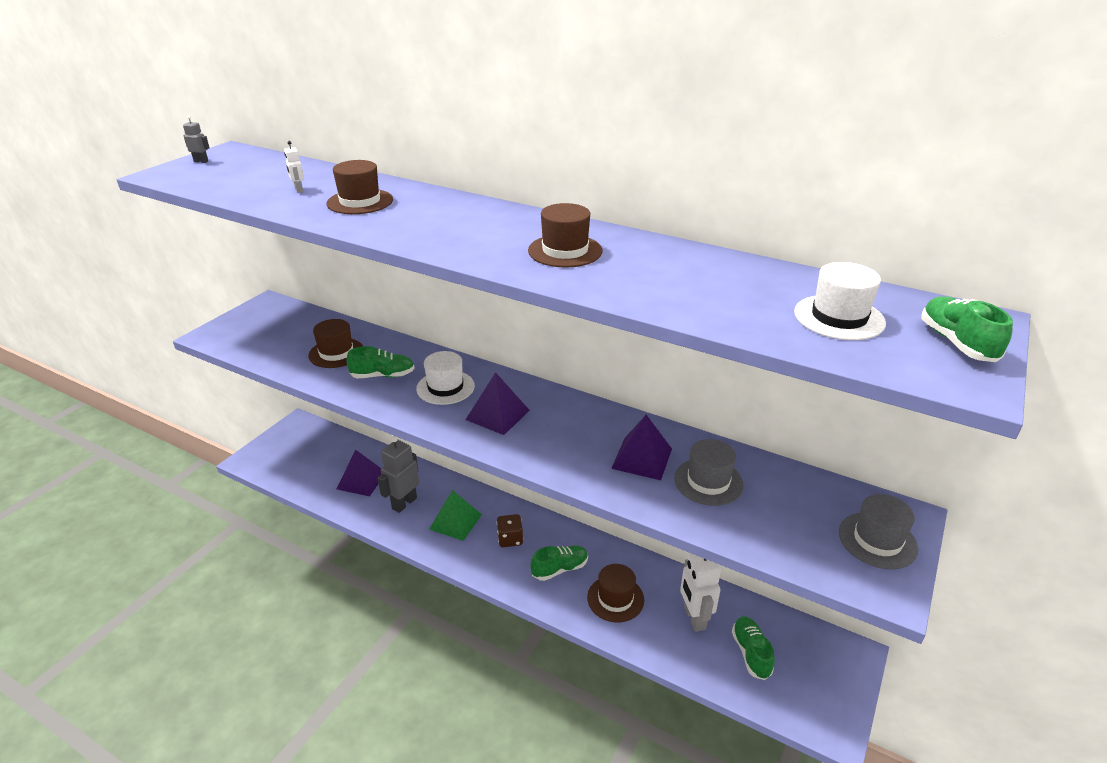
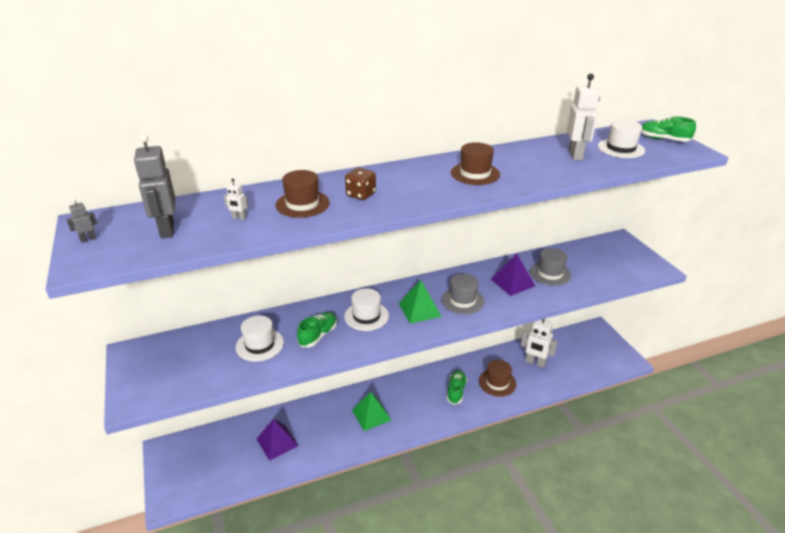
camera: 50 degrees left, 0 degrees up
(336, 353) = (259, 345): brown hat -> white hat
(404, 503) = (326, 431): grey robot -> grey robot (166, 230)
(497, 415) = (419, 309): purple pyramid -> green pyramid
(510, 539) = (412, 398): brown dice -> brown dice (361, 194)
(744, 292) = (575, 155): none -> white robot
(751, 653) = (571, 358): green shoe -> none
(877, 540) = (628, 254): grey hat -> grey hat (462, 300)

